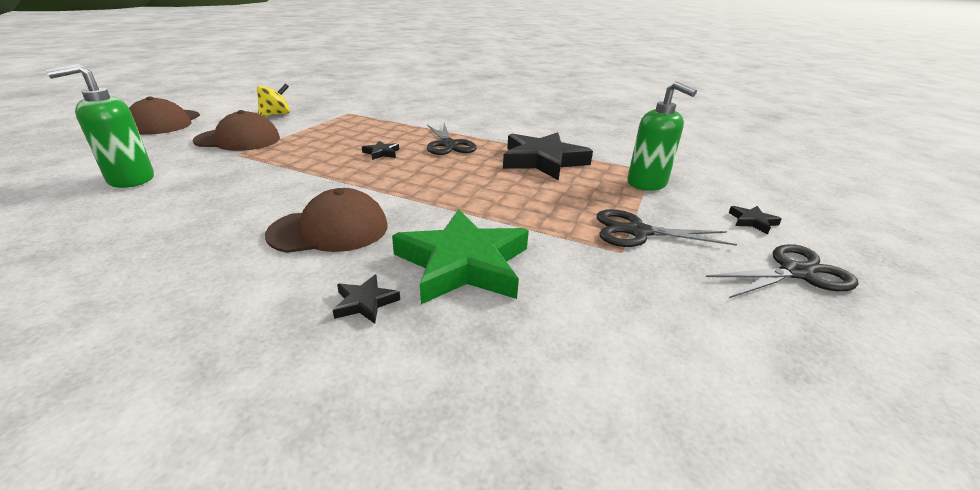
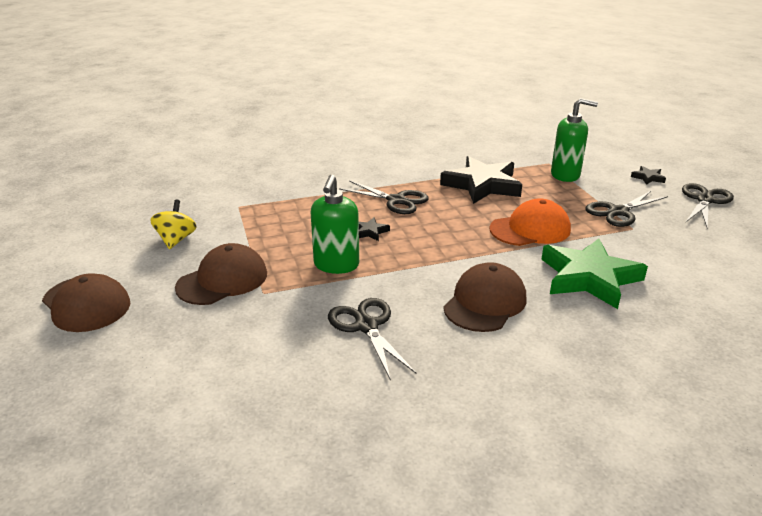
camera: 40 degrees left, 0 degrees up
(130, 179) = (247, 359): green soap dispenser -> green soap dispenser (336, 265)
(224, 199) = (366, 326): none -> black scissors
(365, 302) = (596, 324): black star -> none
(506, 203) = (530, 229): none -> orange cap

